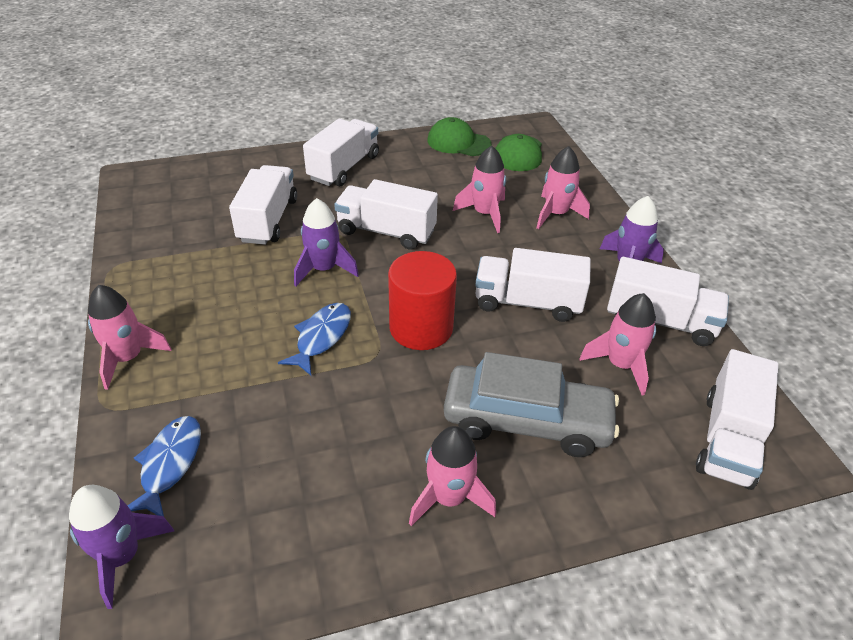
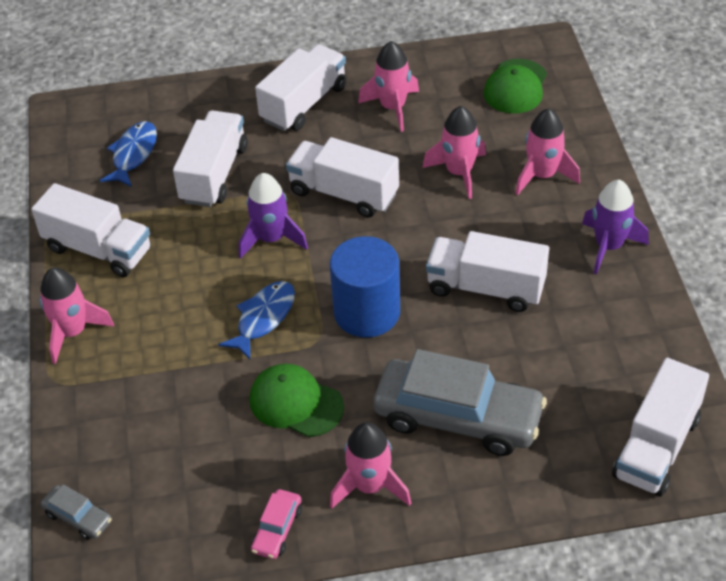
camera: 10 degrees right, 5 degrees up
(122, 556) = (78, 517): purple rocket -> grey car
(169, 464) = (116, 439): blue fish -> blue fish (133, 154)
(353, 554) = (277, 529): none -> pink car
(421, 328) = (367, 312): red cylinder -> blue cylinder
(458, 142) = (445, 69): green cap -> green cap (296, 403)
(620, 365) = (568, 363): pink rocket -> pink rocket (393, 108)
(660, 321) = (625, 316): white truck -> white truck (98, 249)

